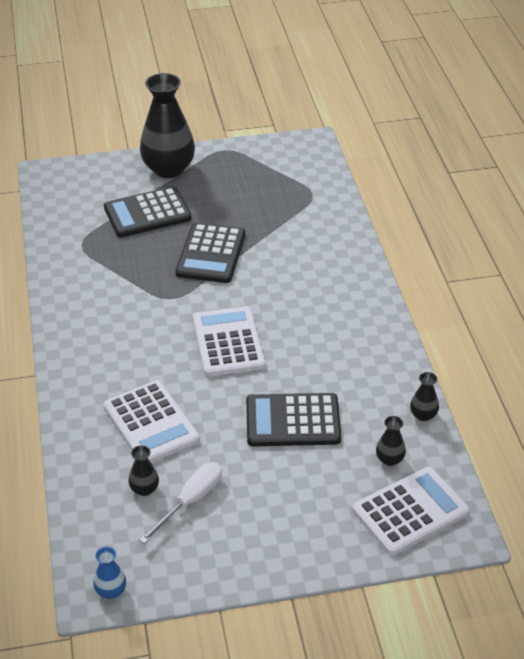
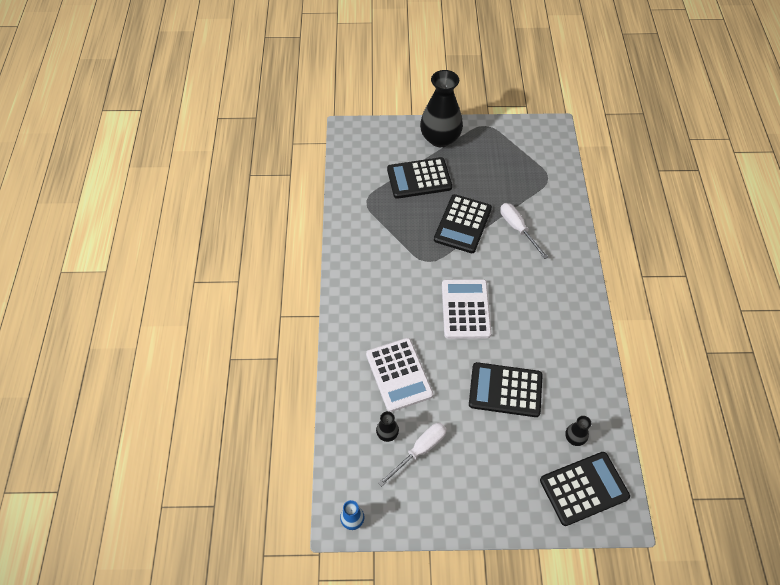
camera: 10 degrees right, 15 degrees up
(282, 250) = (517, 229): none -> white screwdriver
(410, 511) = (584, 488): white calculator -> black calculator
(423, 415) = (606, 401): black vase -> none

